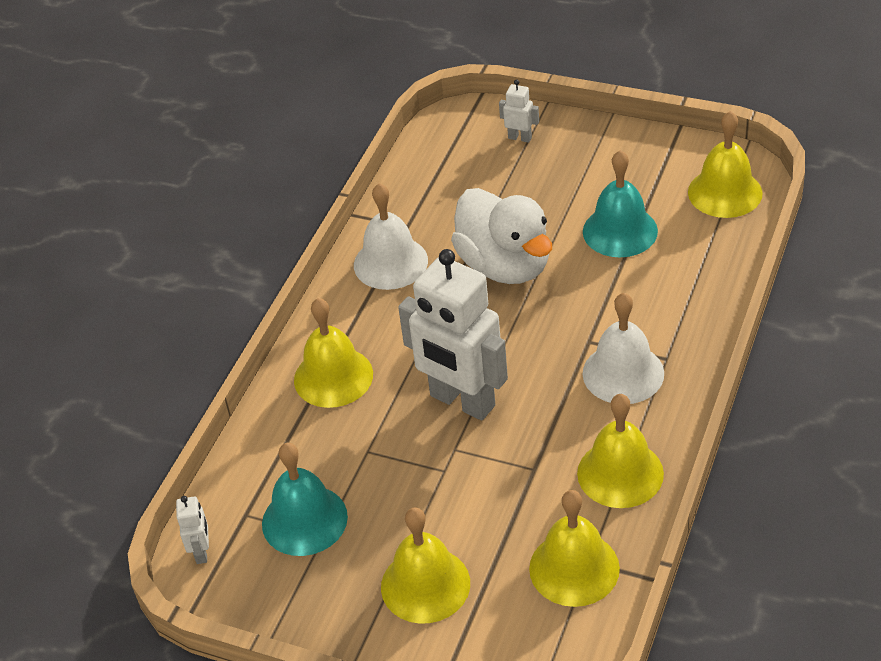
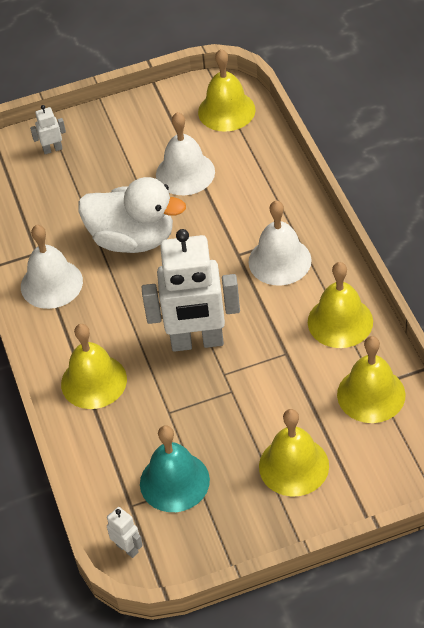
camera: 40 degrees left, 5 degrees up
(620, 231) = (185, 173): turquoise bell -> white bell

